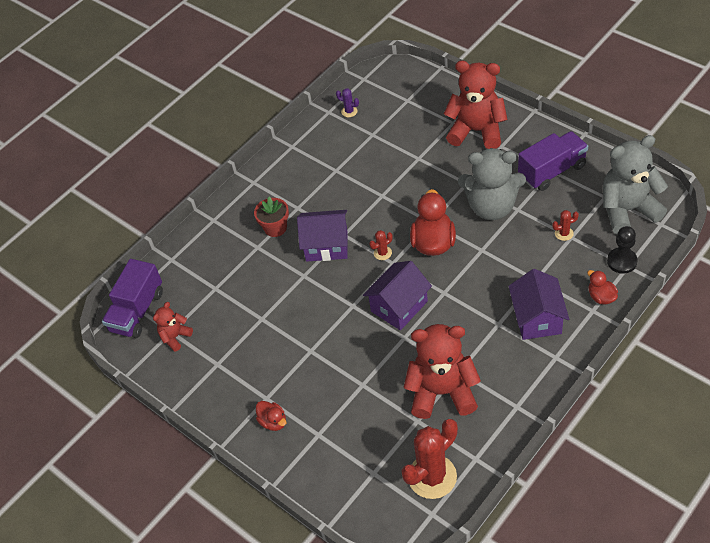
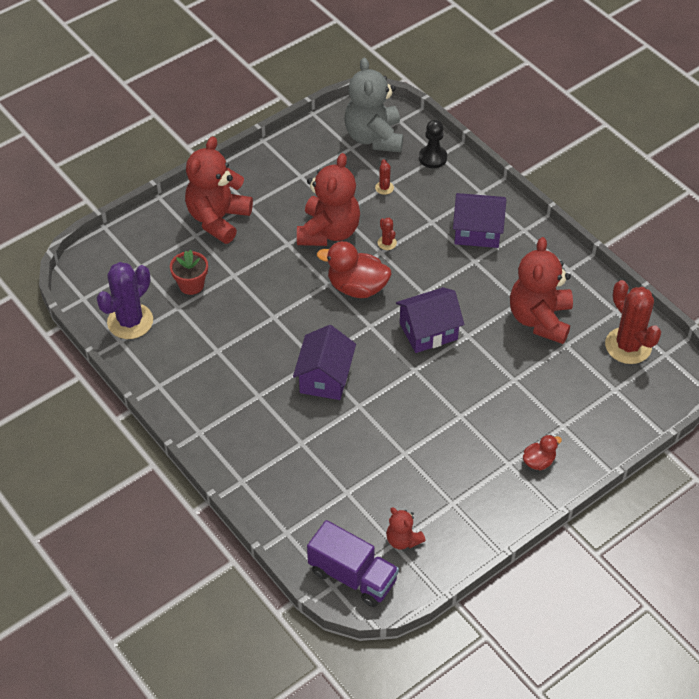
camera: 85 degrees left, 0 degrees up
(275, 228) = (280, 421): red flower pot -> red flower pot (191, 285)
(349, 111) = (130, 321): purple cactus -> purple cactus, size x2.29
(382, 253) = (354, 331): red cactus -> red cactus (387, 243)
(399, 306) = (428, 331): purple house -> purple house turned 75 degrees counterclockwise
(491, 207) = (328, 232): grey teddy bear -> red teddy bear
(552, 171) = (301, 176): purple truck -> none
(601, 297) = (468, 182): red duck -> none

